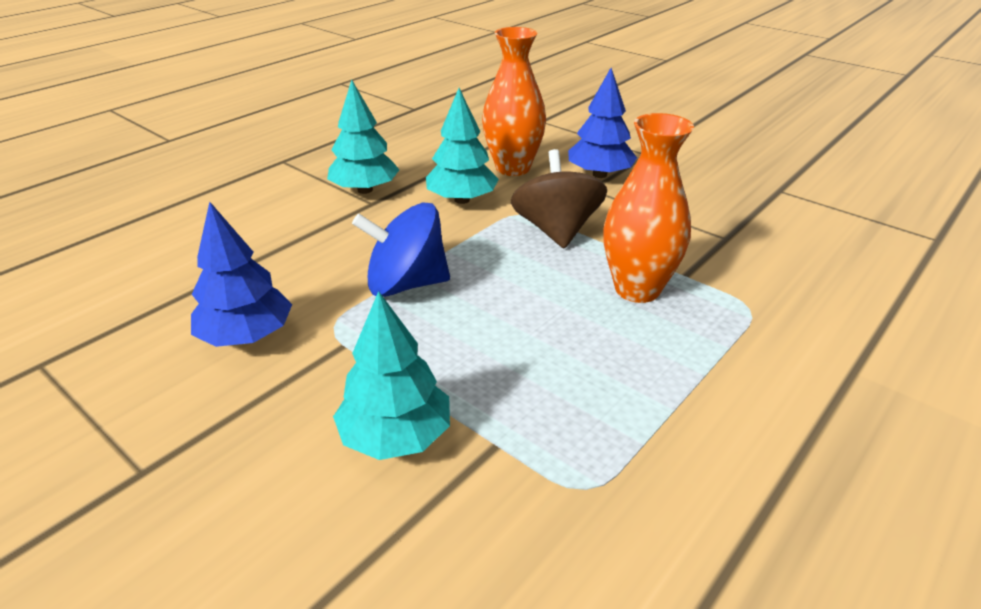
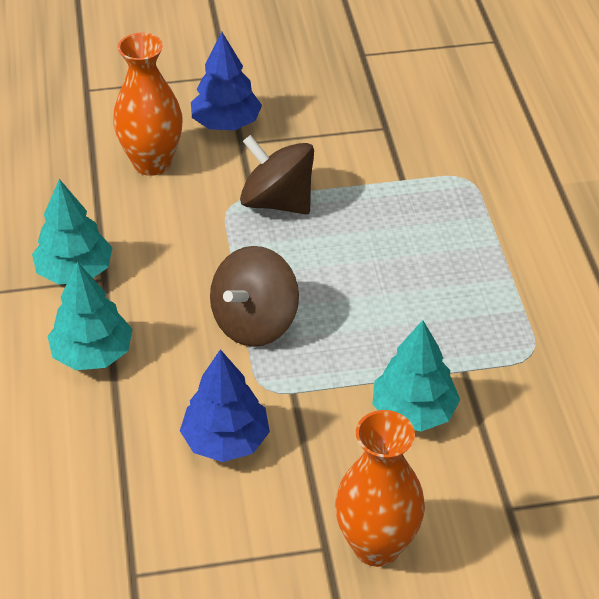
camera: 50 degrees left, 10 degrees up
(406, 284) = (254, 322): blue spinning top -> brown spinning top
(462, 200) = (167, 224): turquoise tree -> turquoise tree (93, 354)
(637, 289) = (392, 212): orange vase -> orange vase (376, 546)

